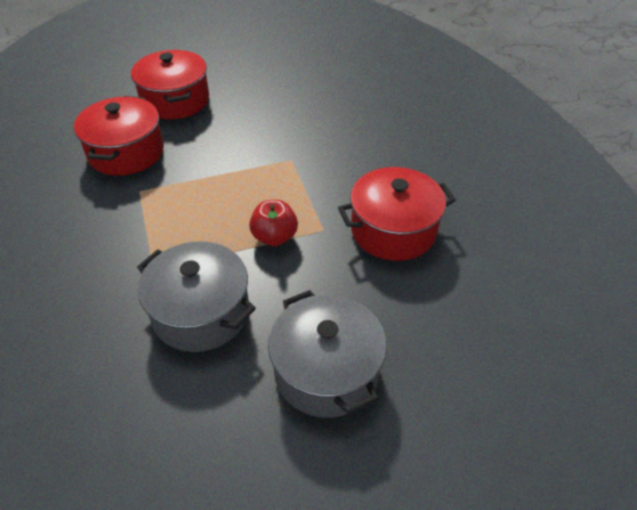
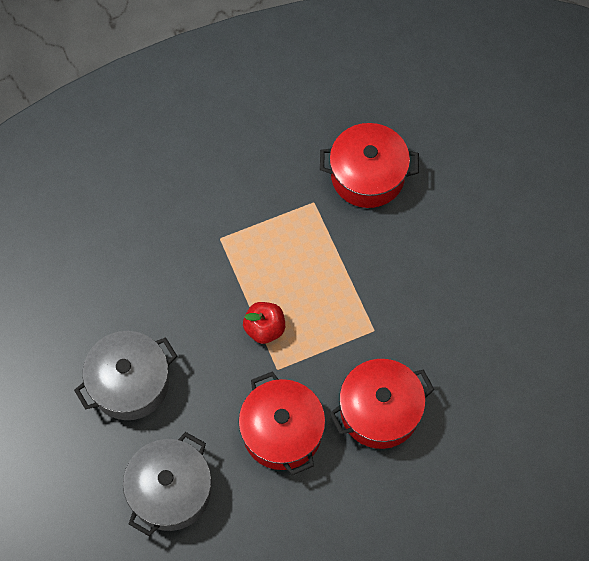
camera: 85 degrees right, 20 degrees up
(175, 100) = (461, 199): red pot -> red pot (380, 411)
(201, 312) = (178, 284): grey pot -> grey pot (170, 491)

